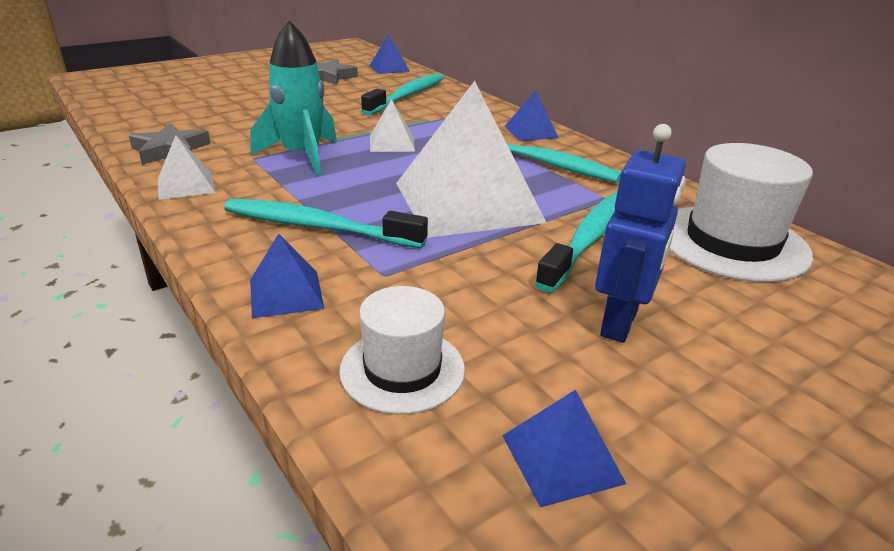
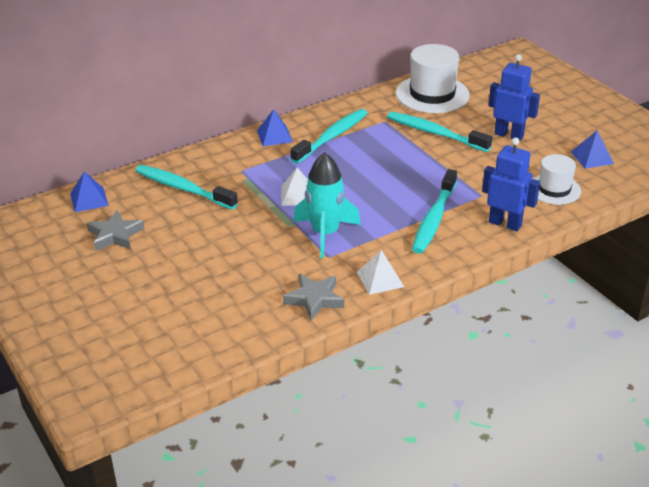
camera: 85 degrees left, 5 degrees up
(286, 293) = (505, 223): blue pyramid -> blue robot
(468, 202) = (394, 167): white pyramid -> none

